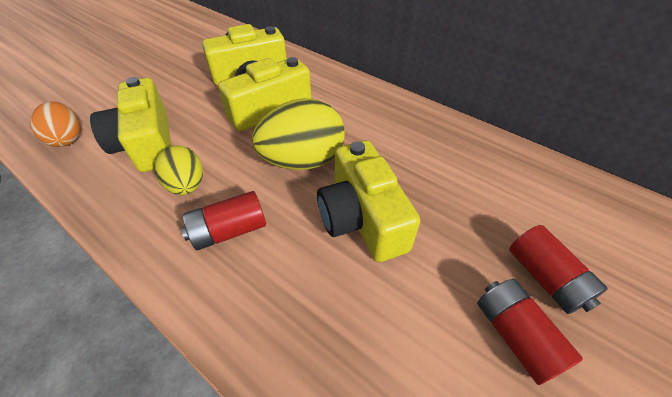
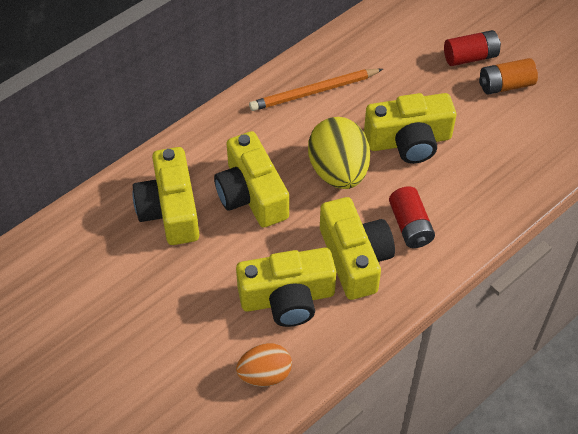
camera: 80 degrees left, 5 degrees up
(186, 185) = (355, 258): yellow egg -> yellow camera
(405, 132) = (314, 92): none -> orange pencil
(515, 335) = (505, 85): red battery -> orange battery

